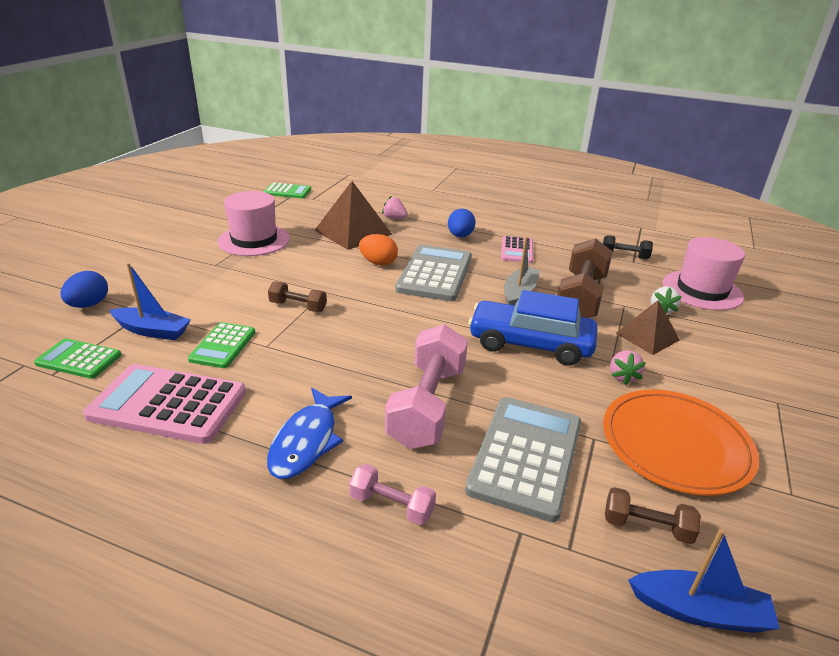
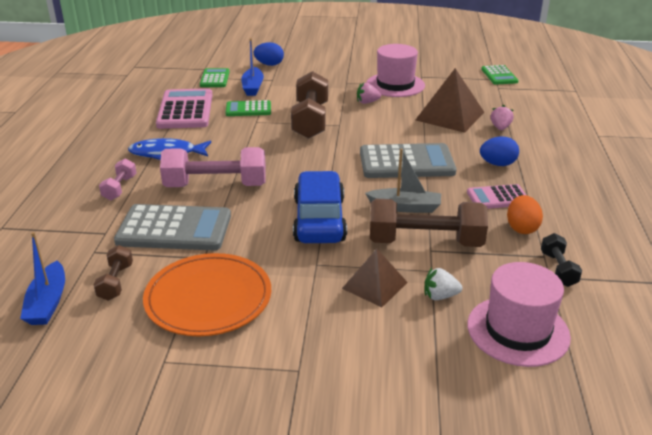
camera: 75 degrees right, 0 degrees up
(298, 306) = (310, 120): brown dumbbell -> brown dumbbell, size x1.99
(378, 263) = (403, 136): orange egg -> orange egg (521, 228)
(622, 376) = (294, 270): pink strawberry -> pink strawberry (367, 102)

